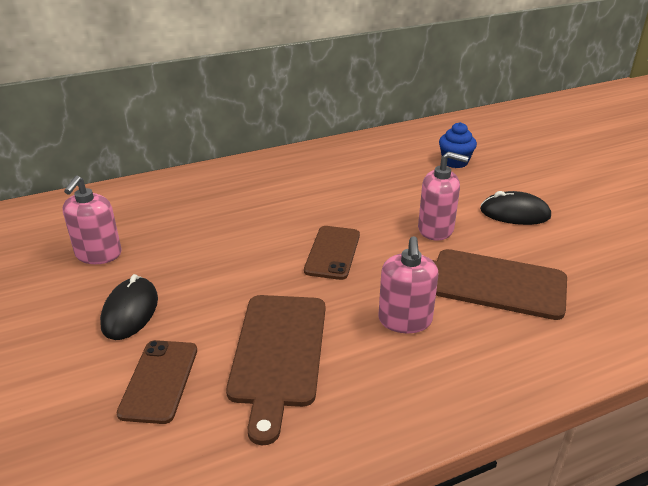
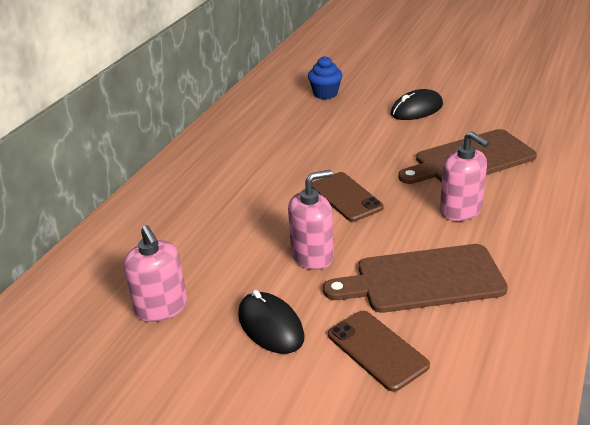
camera: 40 degrees left, 0 degrees up
(278, 354) = (422, 279): brown cutting board -> brown cutting board turned 120 degrees clockwise
(436, 229) = (386, 144): pink soap dispenser -> pink soap dispenser (312, 256)

